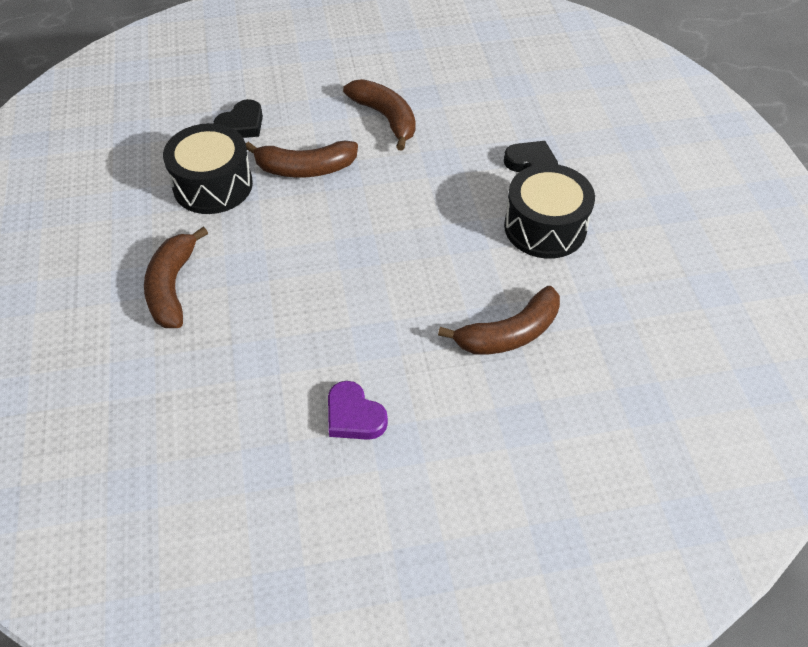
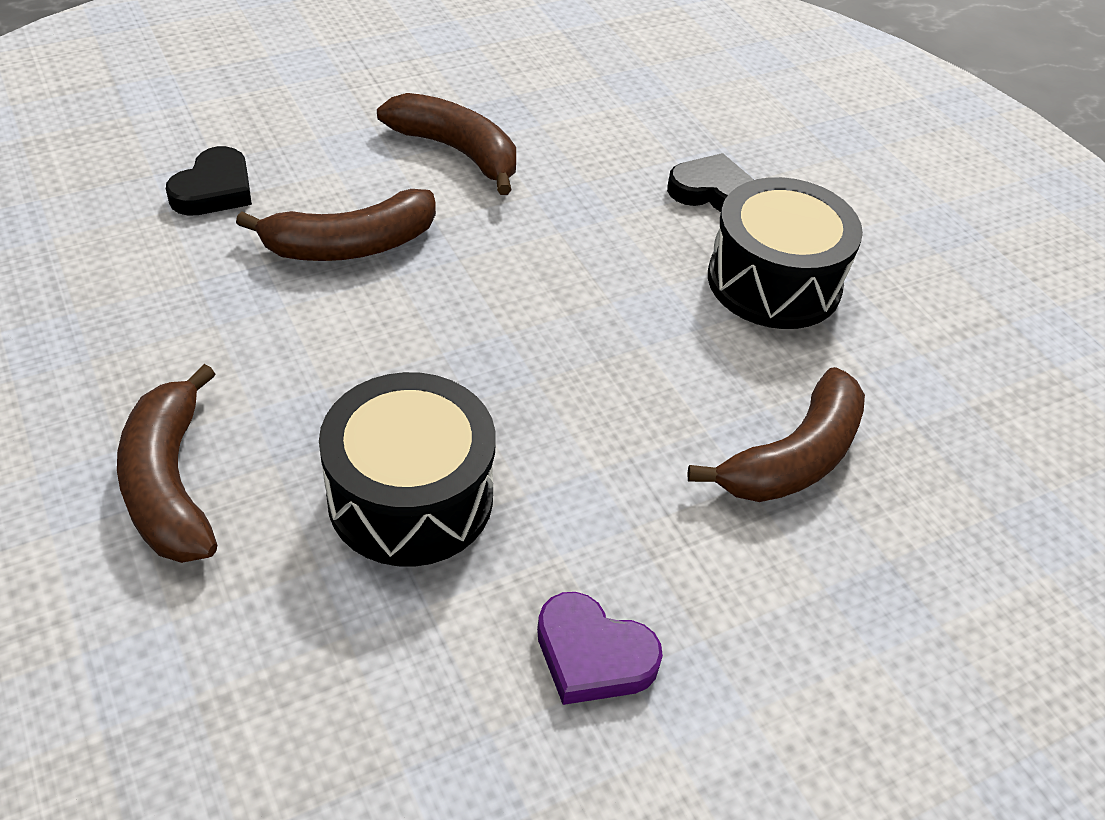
camera: 20 degrees left, 5 degrees down
(213, 185) = (193, 294): black drum -> black drum (410, 497)

